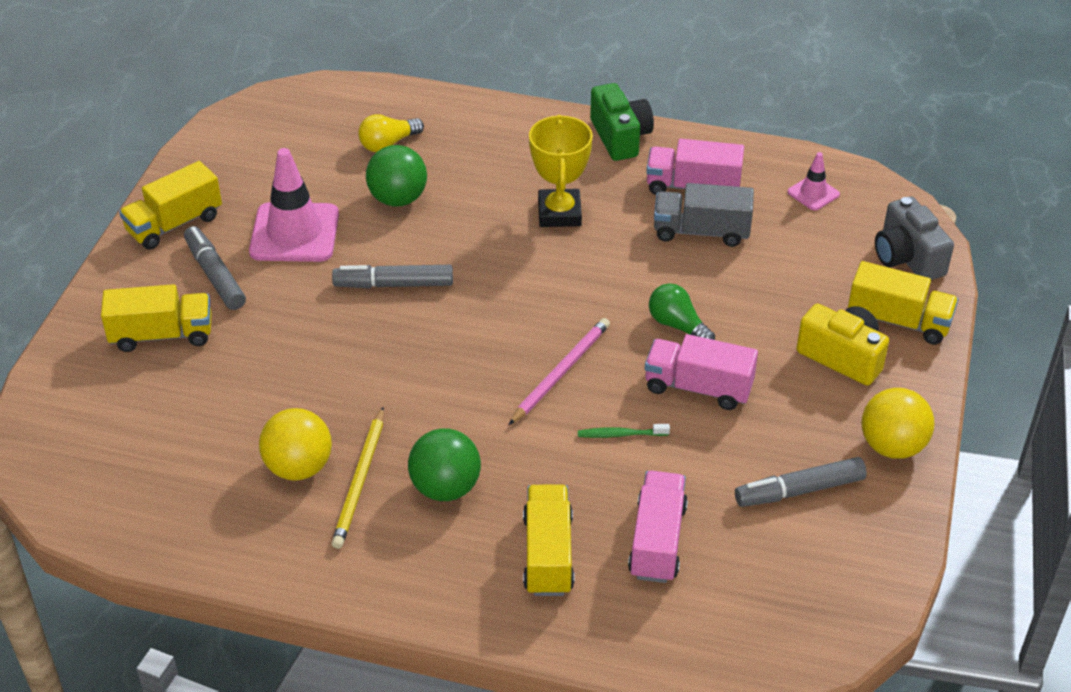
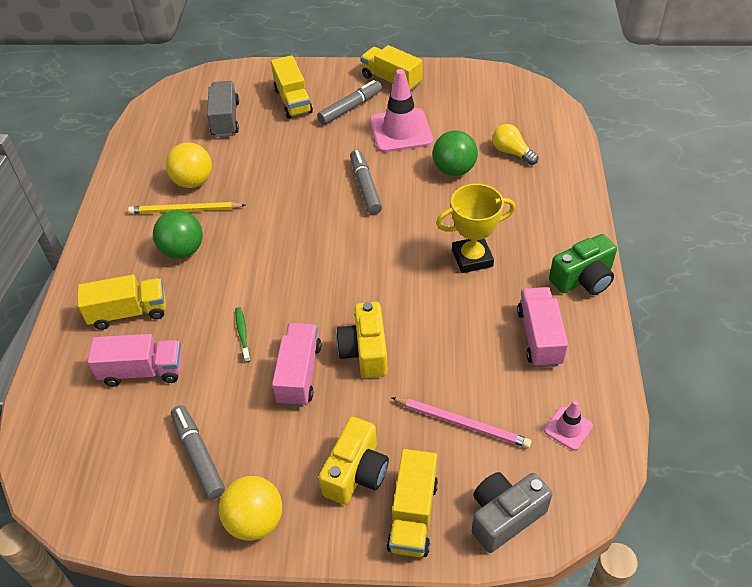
camera: 80 degrees right, 5 degrees up
(561, 372) = (299, 289): pink pencil -> pink pencil (462, 423)
(678, 325) = (365, 351): green light bulb -> yellow camera
(701, 231) = (483, 351): grey truck -> grey truck (225, 119)

